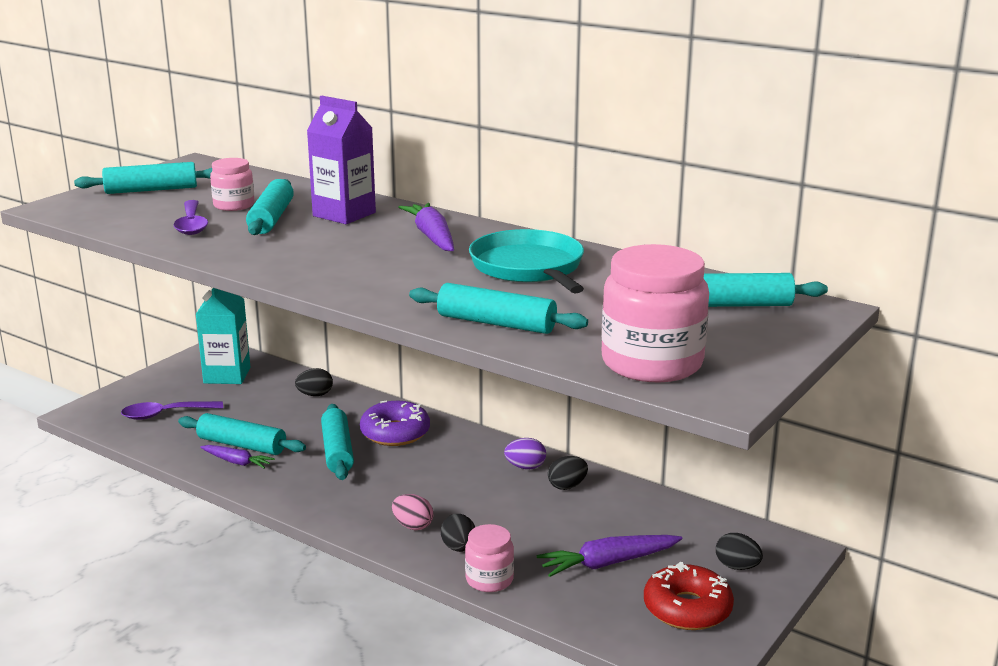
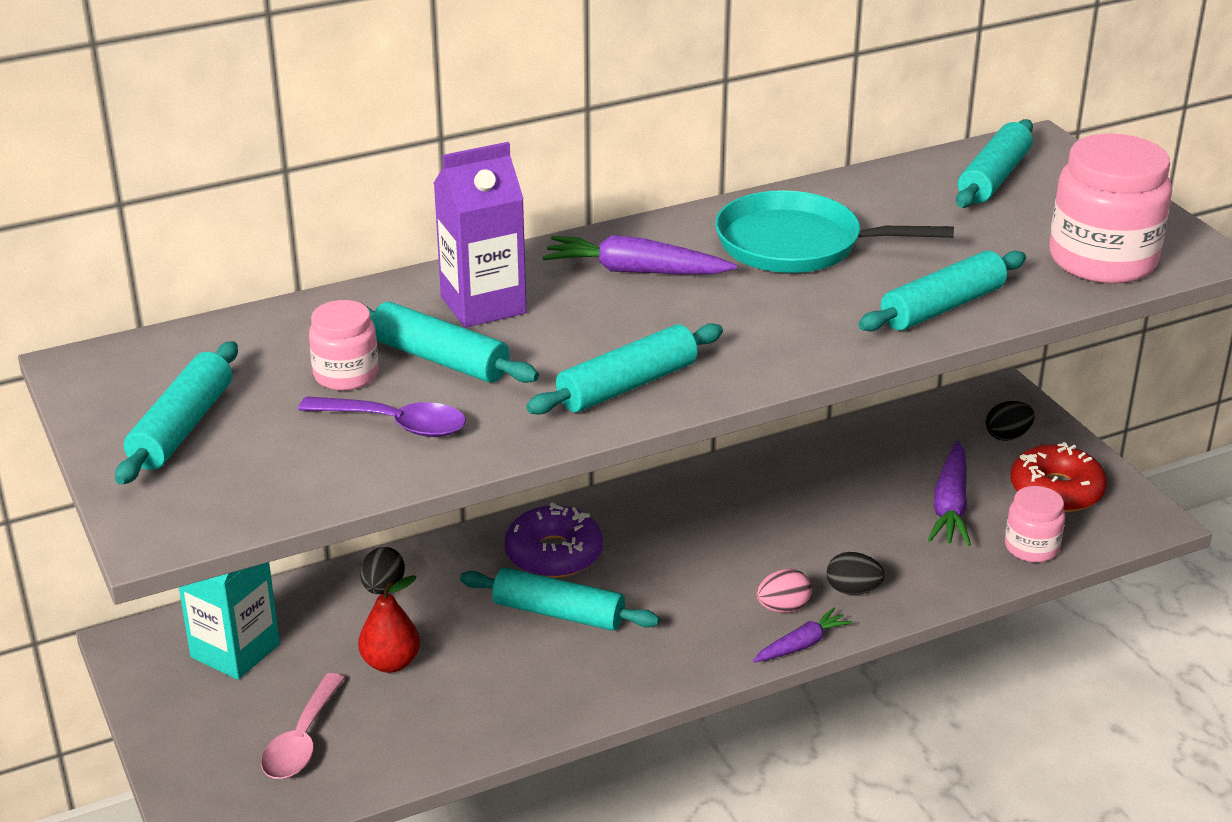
camera: 60 degrees left, 10 degrees up
(165, 414) = (302, 740): purple spoon -> pink spoon
(237, 462) = (510, 705): purple carrot -> purple carrot (801, 645)
(242, 445) = (466, 689): turquoise rolling pin -> turquoise rolling pin (627, 385)
(249, 417) = (391, 663): none -> red pear
(489, 579) = (928, 590): pink jar -> pink jar (1031, 547)
(525, 467) = (720, 488): purple egg -> none
(567, 486) = (784, 476): black egg -> none

